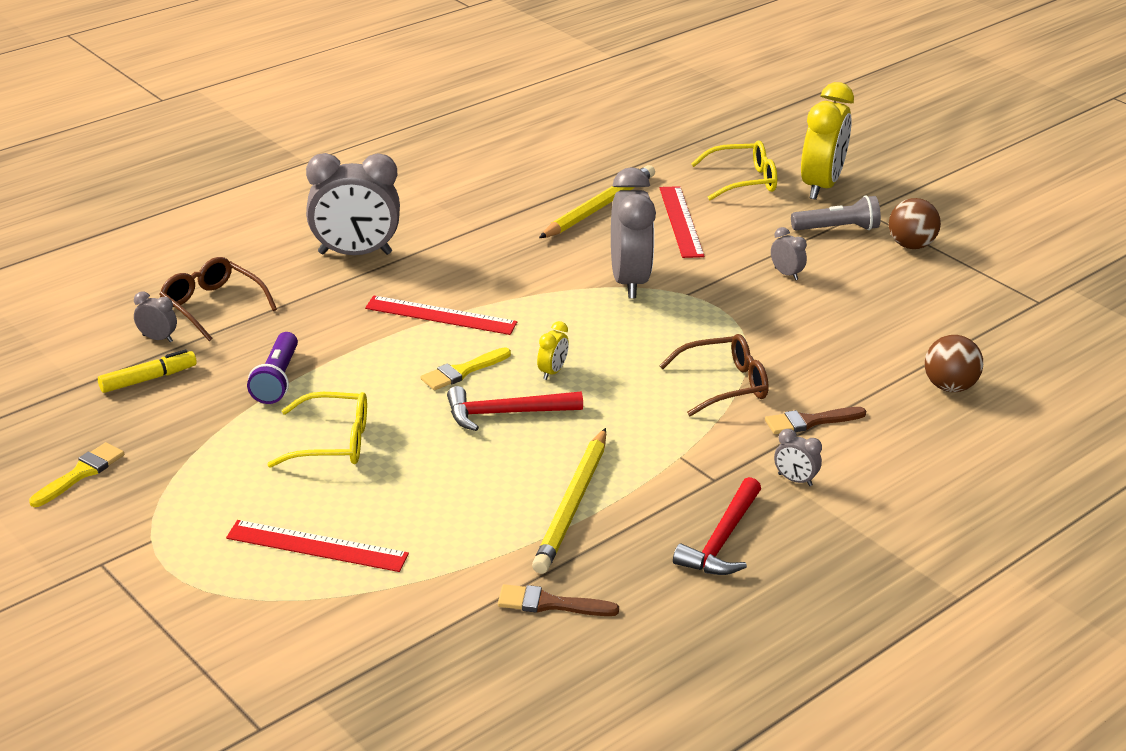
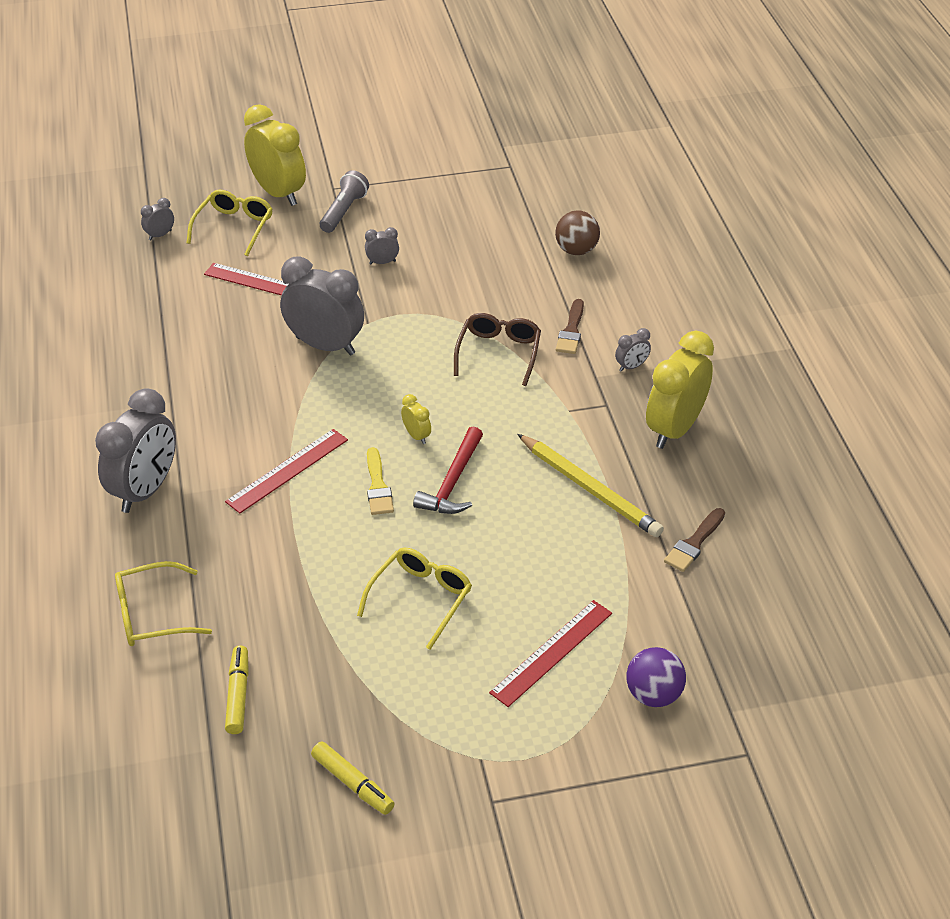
camera: 60 degrees left, 10 degrees up
(80, 473) = (353, 783): yellow brush -> yellow marker
(157, 338) = (176, 669): grey clock -> grey clock (160, 235)
(212, 306) = (151, 615): brown glasses -> yellow glasses
(276, 380) = (304, 606): purple flashlight -> none
(303, 634) = (653, 695): none -> purple ball
(599, 207) = (202, 318): yellow pencil -> none
(721, 540) = (675, 429): red hammer -> yellow clock
(910, 245) = (395, 188): brown ball -> none

